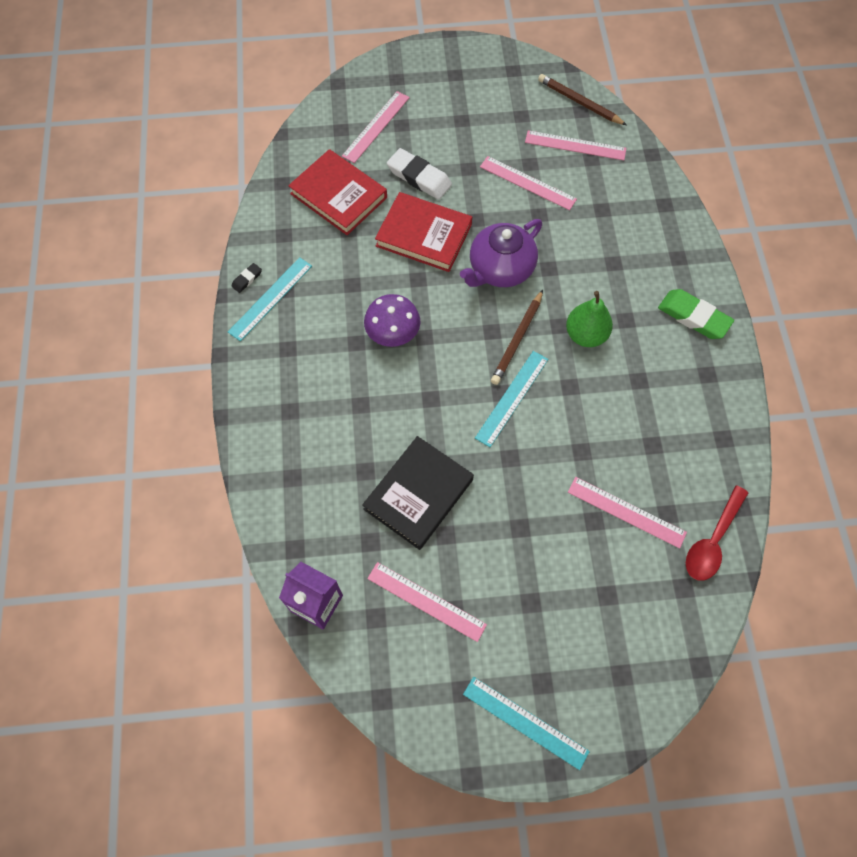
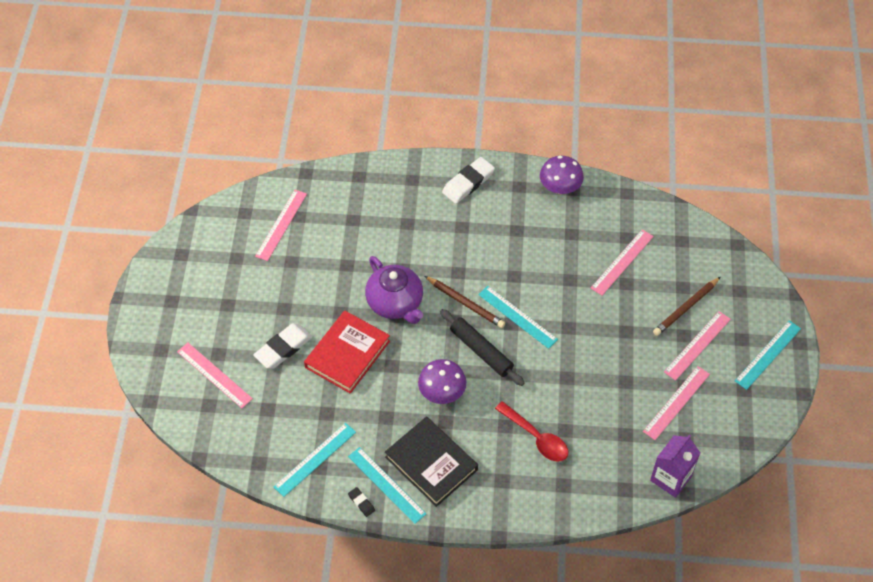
camera: 80 degrees left, 10 degrees down
(292, 229) = (315, 459): none -> turquoise ruler
(338, 195) = (286, 416): red book -> none
(418, 494) = (590, 395): black book -> black book (431, 463)
(455, 365) = (481, 351): none -> black rolling pin
(528, 183) = (312, 267): pink ruler -> pink ruler (697, 345)
(579, 102) = (234, 212): brown pencil -> brown pencil (685, 308)
(585, 335) = (470, 256): green pear -> none
(693, 317) = (468, 183): green eraser -> white eraser
(712, 541) = (650, 216): red spoon -> red spoon (536, 437)
(722, 422) = (560, 187): none -> purple mushroom

